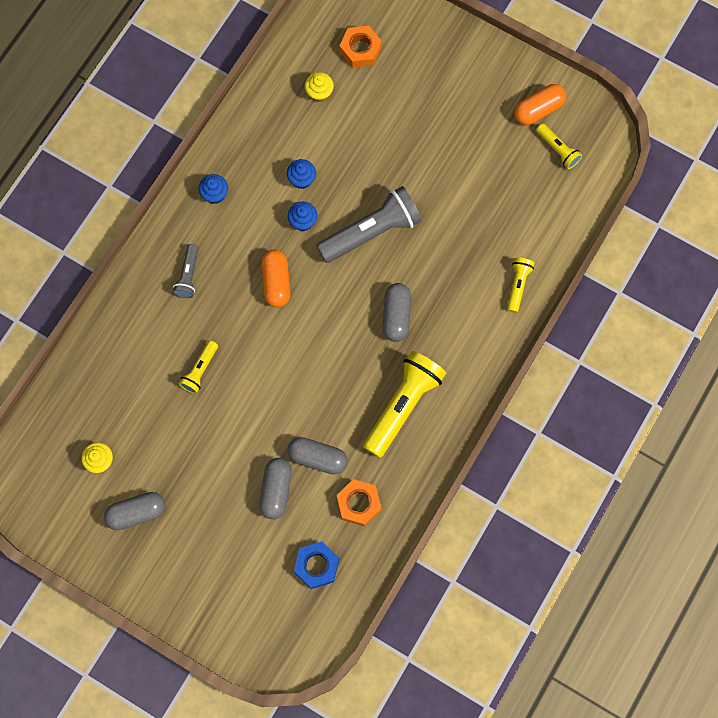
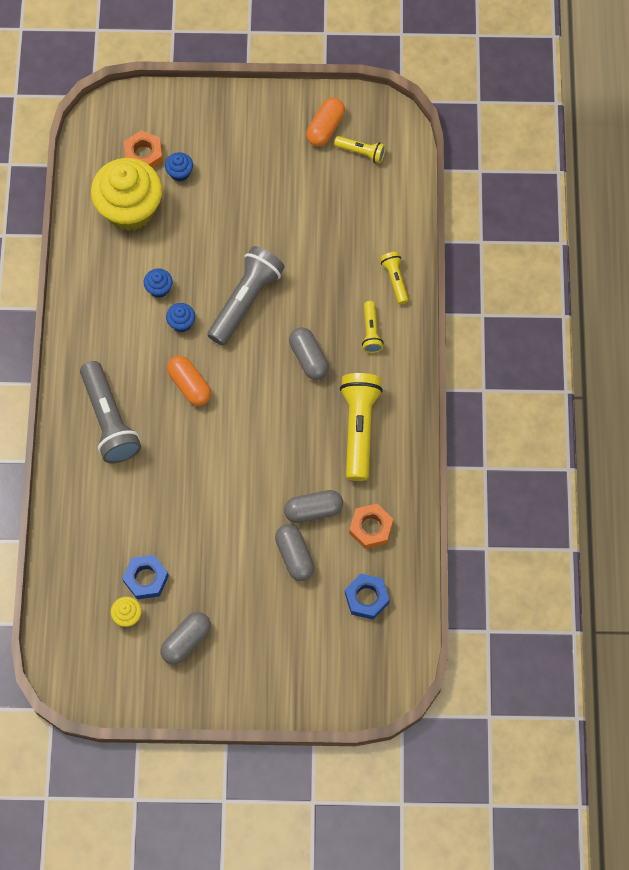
camera: 30 degrees left, 5 degrees down
(135, 436) = (146, 579): none -> blue nut
(188, 275) = (109, 420): grey flashlight -> grey flashlight, size x1.96
(200, 370) = (168, 493): yellow flashlight -> yellow flashlight (371, 331)
(215, 194) = (91, 340): blue cupcake -> blue cupcake (180, 173)
(319, 93) = (130, 209): yellow cupcake -> yellow cupcake, size x2.47

